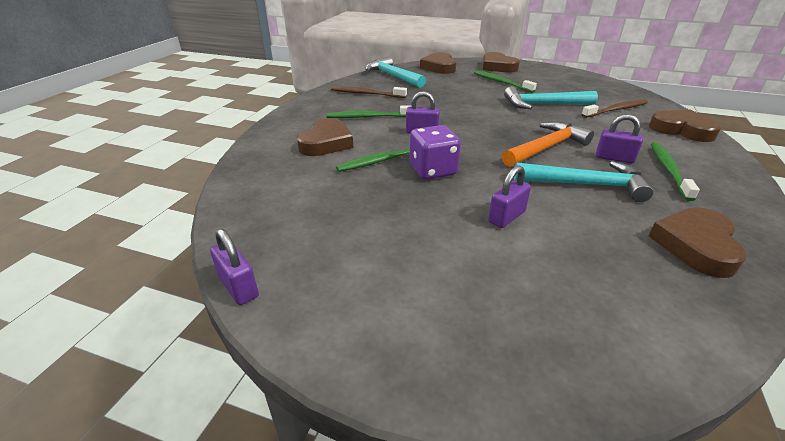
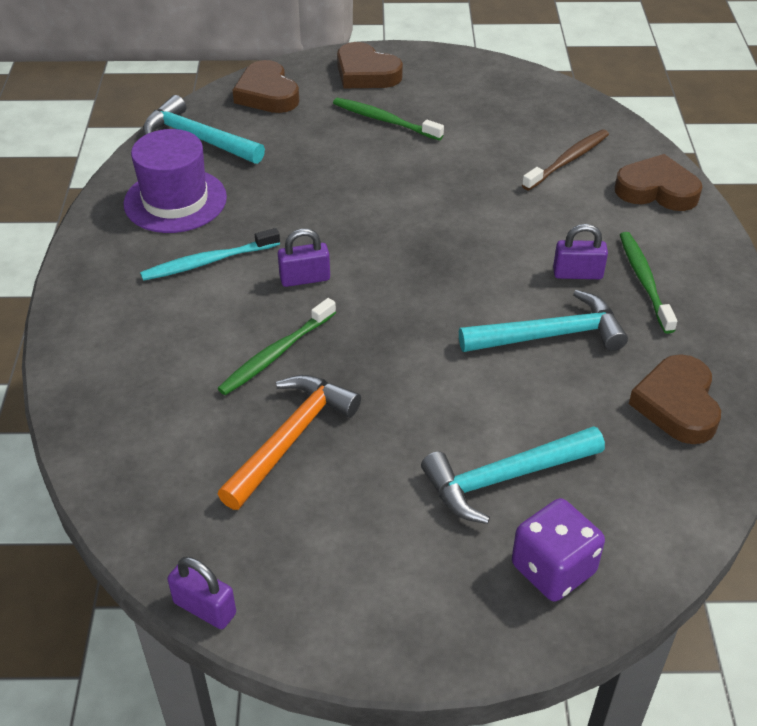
camera: 20 degrees left, 10 degrees up
(326, 143) = (173, 338): brown heart -> none
(366, 94) = (175, 200): brown toothbrush -> purple hat
(368, 117) = (208, 262): green toothbrush -> turquoise toothbrush
(433, 170) = (351, 358): purple dice -> purple dice (553, 569)
(506, 217) = (468, 417): purple padlock -> none
(543, 104) = (463, 169): turquoise hammer -> turquoise hammer (505, 478)
(546, 148) = (488, 273): orange hammer -> orange hammer (291, 438)

